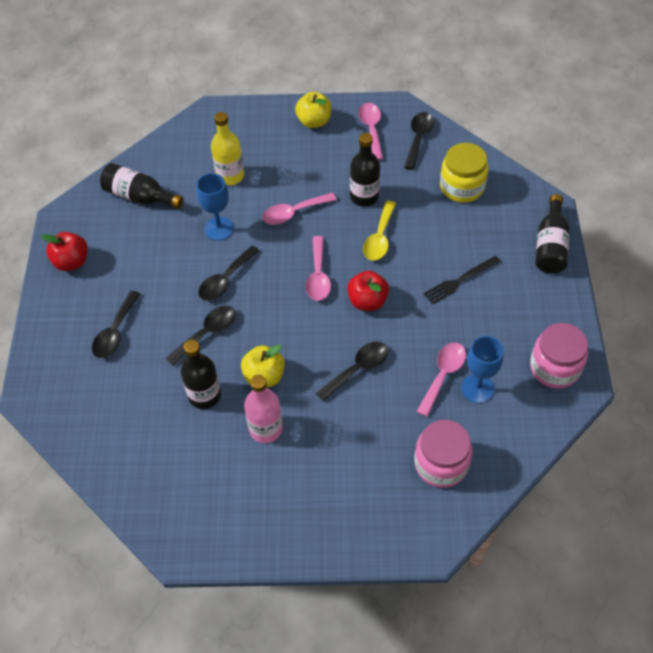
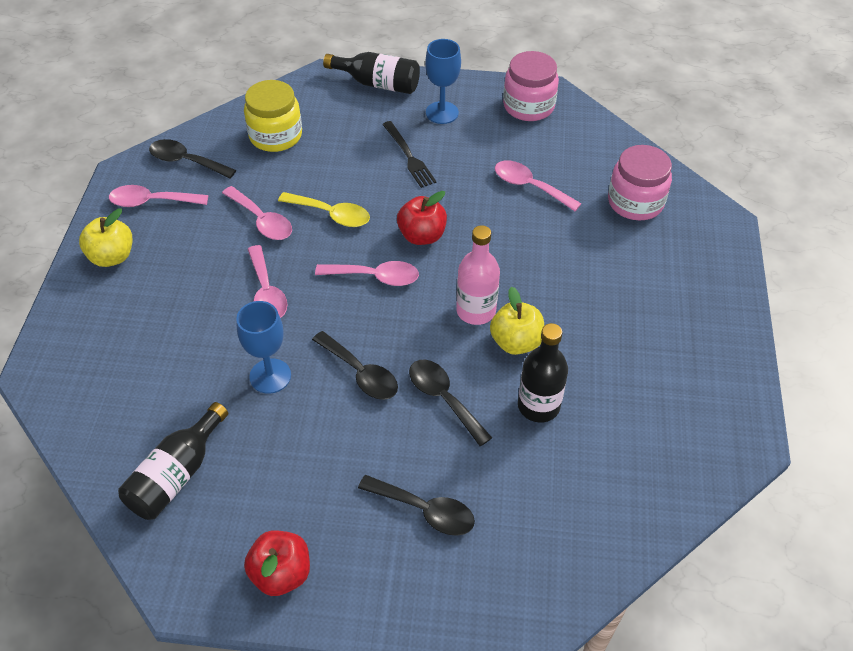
camera: 85 degrees left, 5 degrees down
(230, 176) = (176, 357): yellow bottle -> none
(266, 429) = (589, 346): pink bottle -> pink bottle (476, 311)
(358, 369) = (515, 254): black spoon -> none
(364, 196) = (262, 221): black bottle -> pink spoon
(477, 388) = (548, 163): blue goblet -> blue goblet (442, 113)

